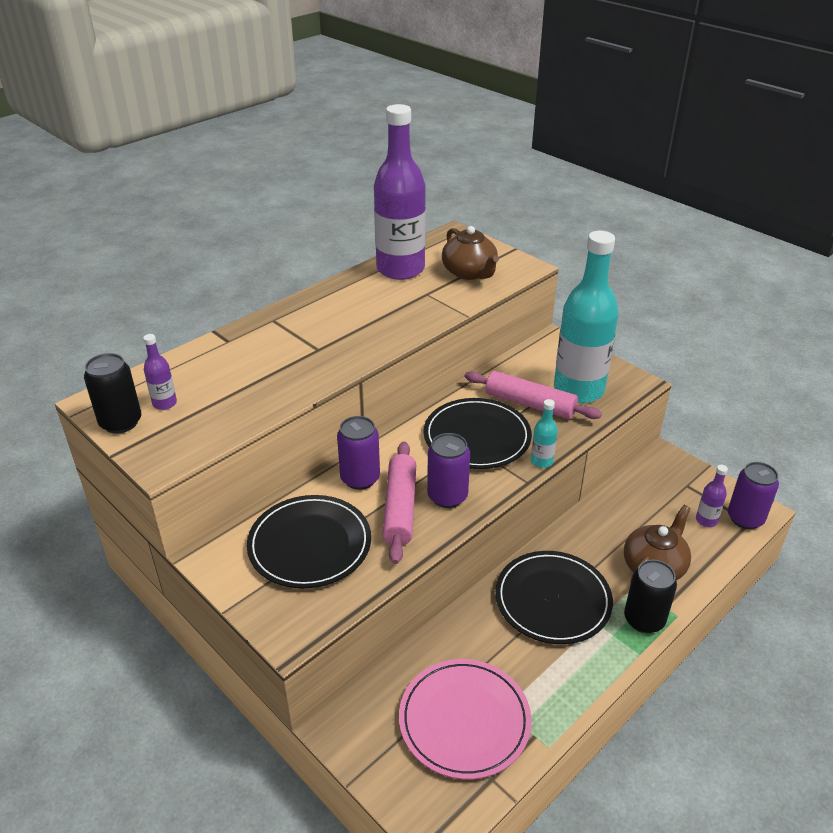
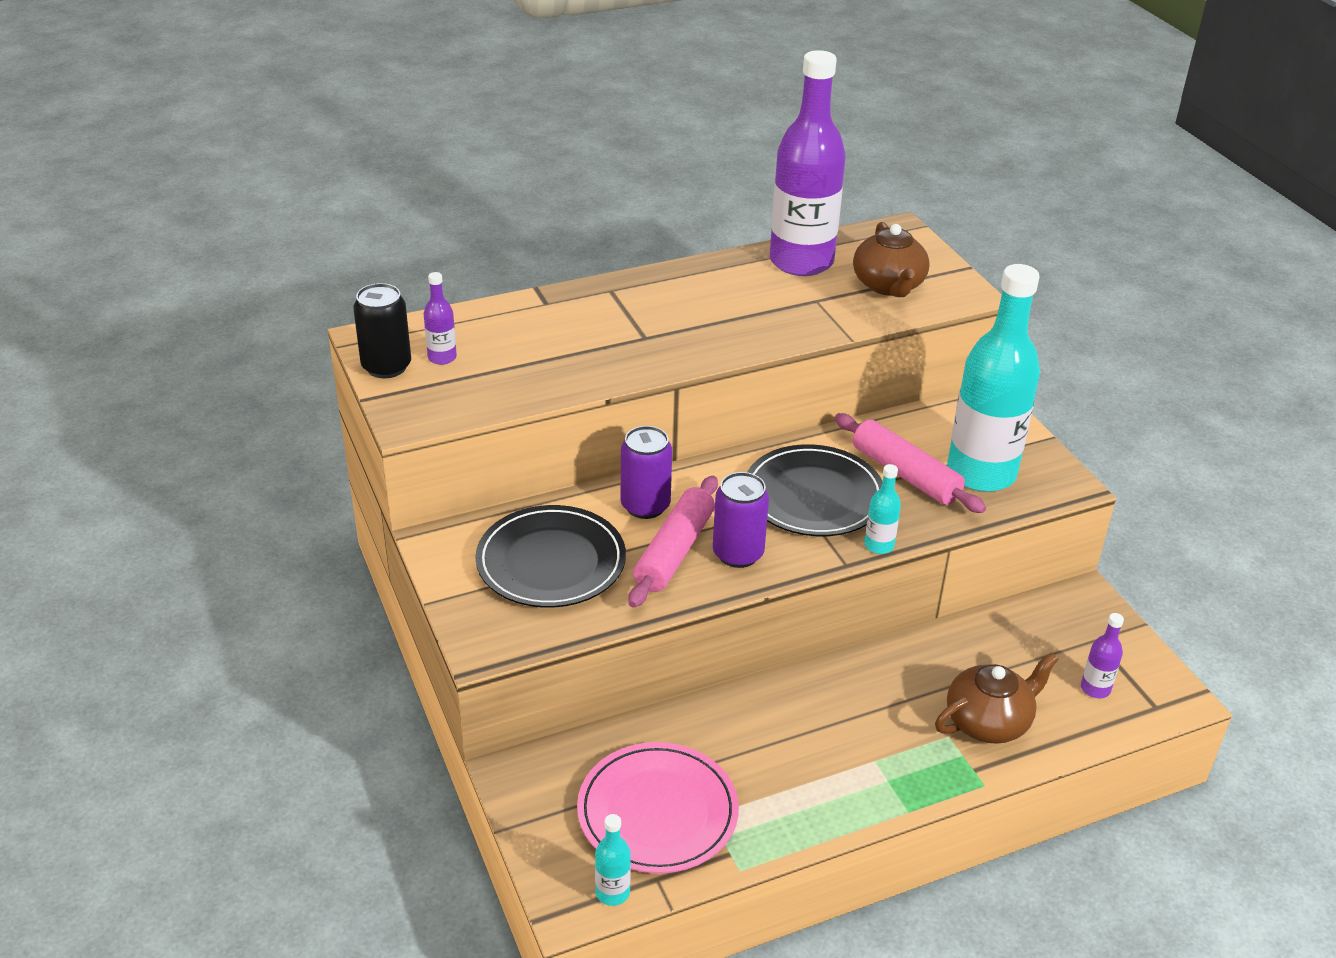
camera: 20 degrees right, 0 degrees up
(464, 804) = (612, 892): none -> turquoise bottle
(552, 600) = (835, 720): black plate -> none
(644, 620) = (937, 776): black can -> none
(745, 518) = (1152, 702): purple can -> none

